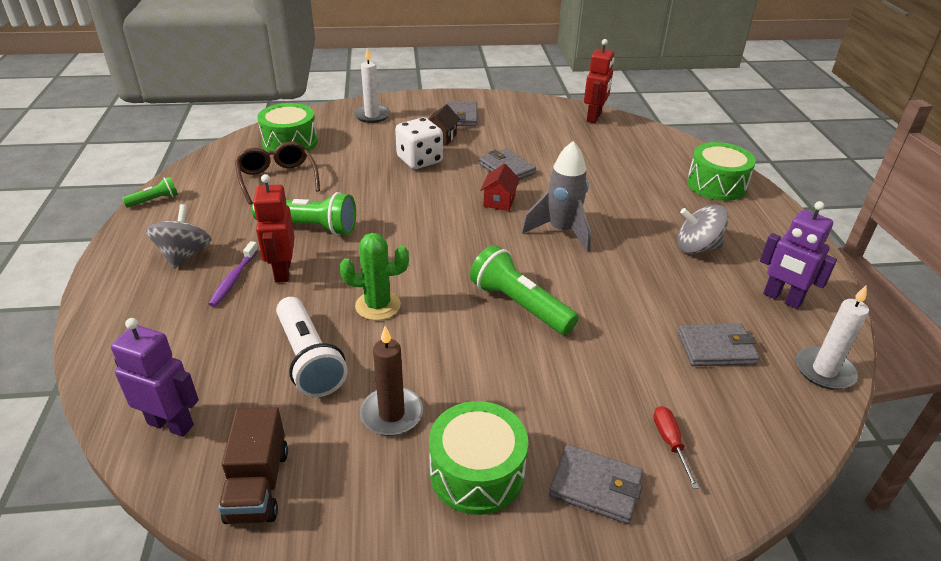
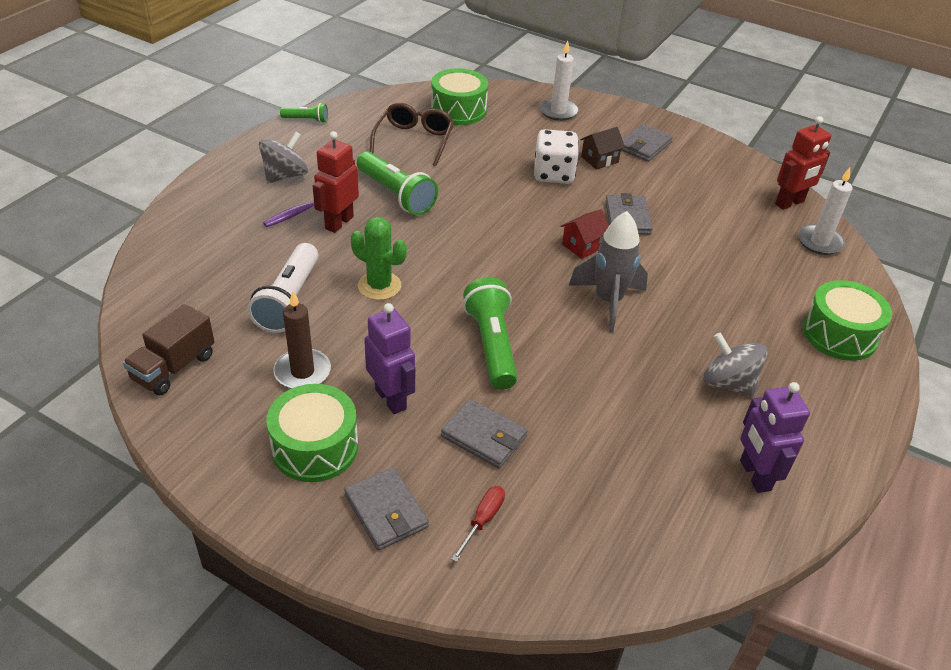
camera: 35 degrees right, 5 degrees up
(171, 424) = (163, 297): purple robot -> purple robot (391, 399)
(716, 348) = (623, 477): grey wallet -> grey wallet (484, 436)
(824, 371) = (706, 557): white candle -> white candle (819, 242)

